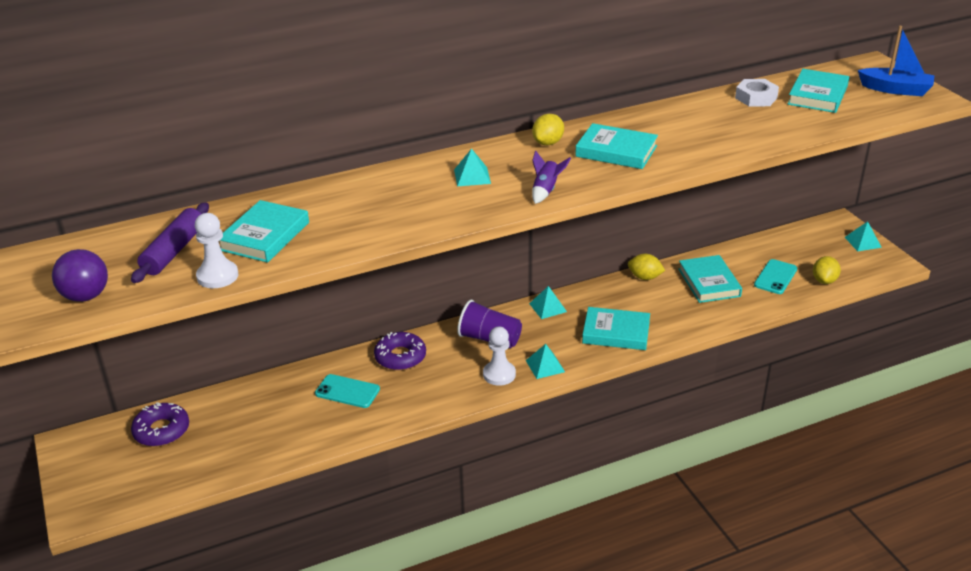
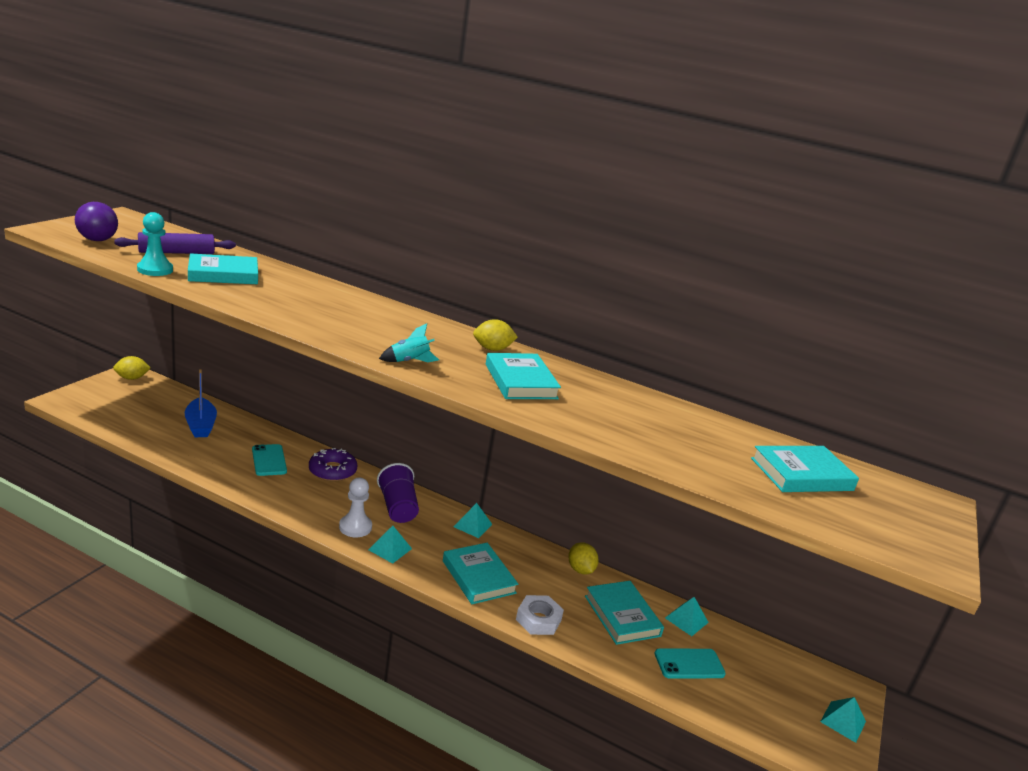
camera: 45 degrees right, 10 degrees down
(161, 430) = (166, 401): purple donut -> none
(217, 276) = (155, 270): white pawn -> turquoise pawn
(472, 176) = (395, 328): turquoise pyramid -> turquoise pyramid (686, 620)
(546, 191) = (409, 361): purple rocket -> turquoise rocket
(709, 282) = (622, 616): turquoise book -> turquoise book turned 60 degrees counterclockwise
(756, 98) = (734, 437): white nut -> white nut (538, 620)
(824, 280) = (730, 707): yellow lemon -> yellow lemon (132, 378)
(895, 89) = (905, 527): blue boat -> blue boat (200, 425)

